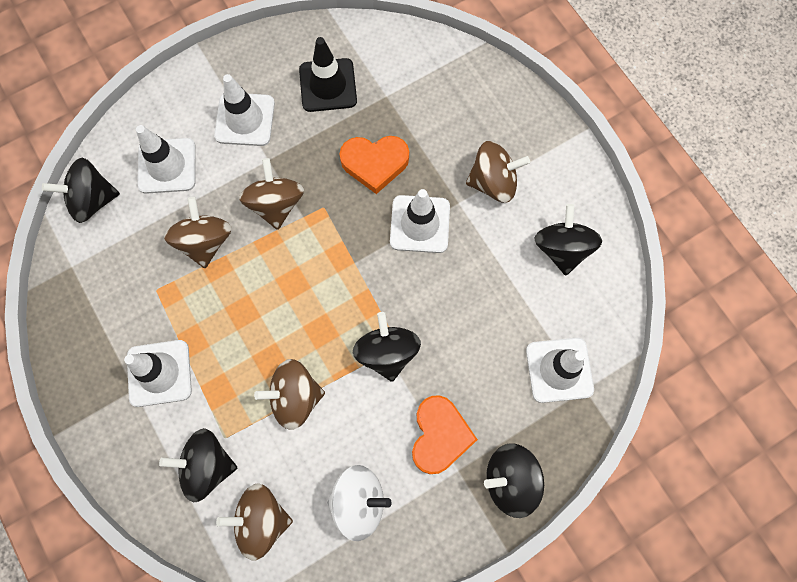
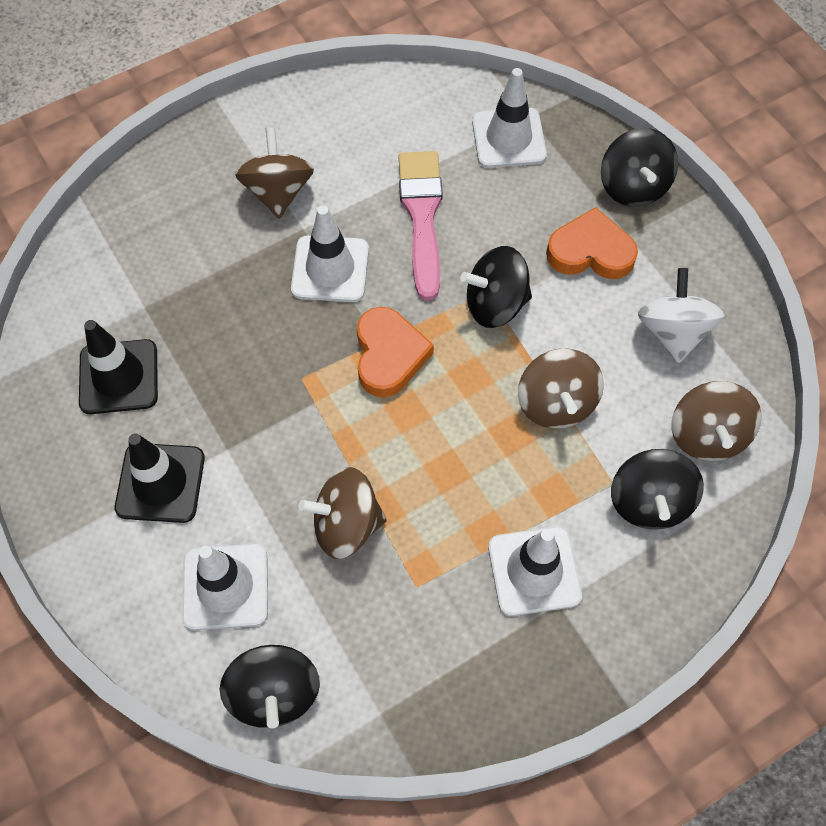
camera: 90 degrees left, 10 degrees down
(245, 119) = (160, 483): white traffic cone -> black traffic cone
(276, 204) = (294, 436): brown spinning top -> none
(375, 163) = (243, 319): orange heart -> orange heart (389, 355)
(472, 295) = (422, 216): none -> pink brush
(562, 249) = (366, 129): black spinning top -> none

